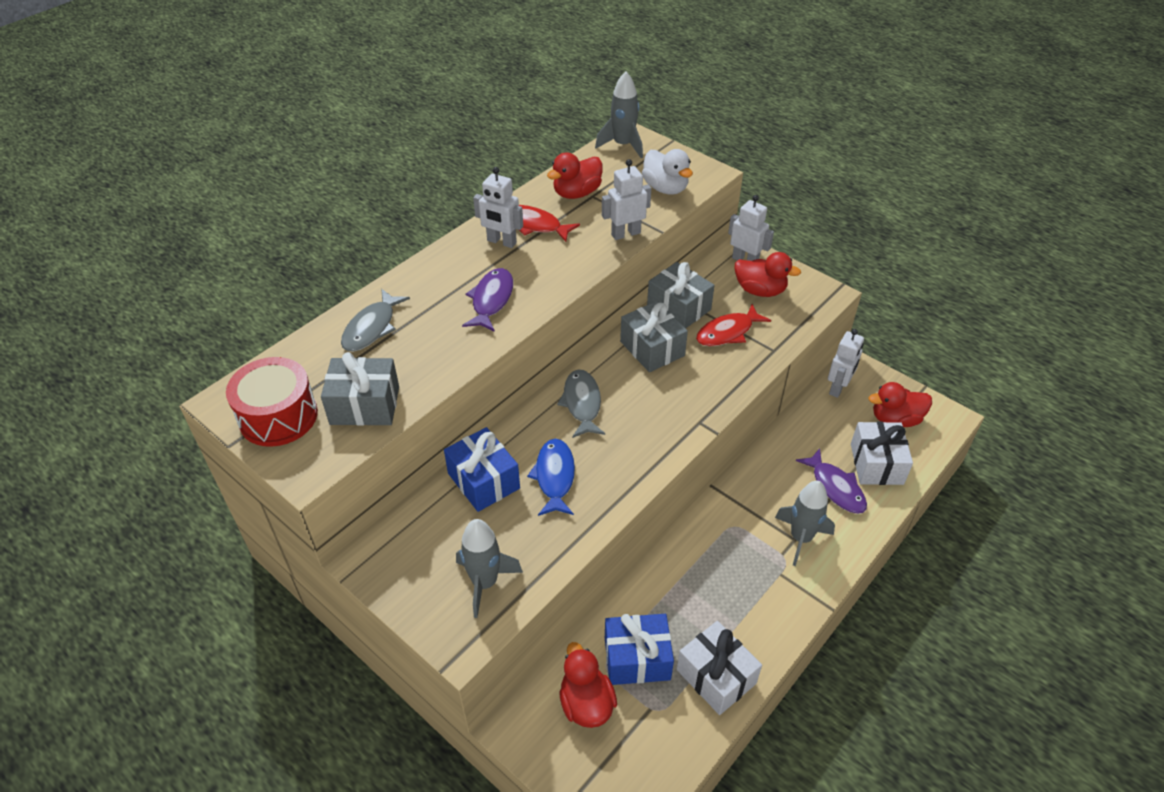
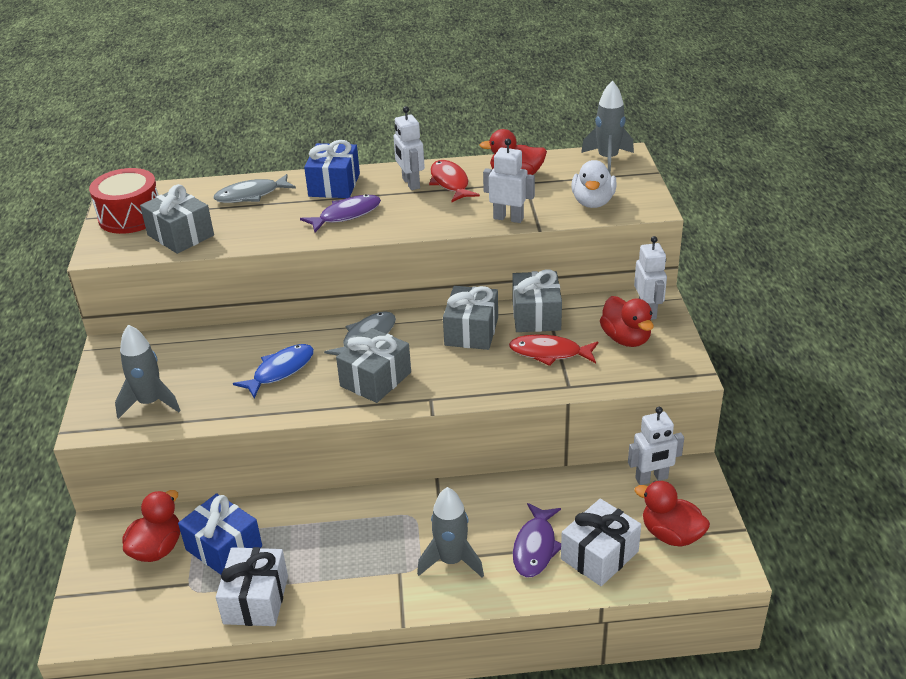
camera: 45 degrees right, 10 degrees down
(483, 481) = (235, 346): blue gift -> blue gift (334, 185)
(639, 433) = (375, 379): none -> grey gift

